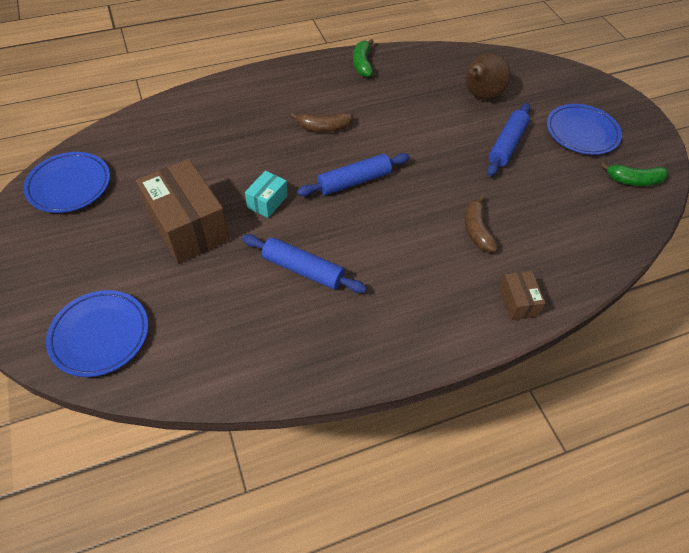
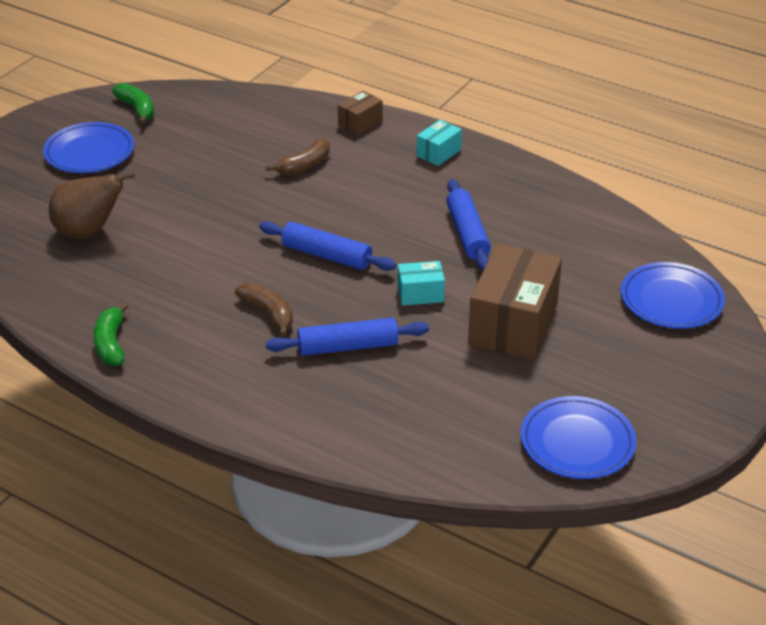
camera: 125 degrees left, 15 degrees down
(362, 64) = (111, 343): green banana -> green banana turned 120 degrees clockwise
(426, 326) = (438, 153): none -> turquoise box
(507, 145) = (161, 188): blue rolling pin -> blue rolling pin (348, 346)

